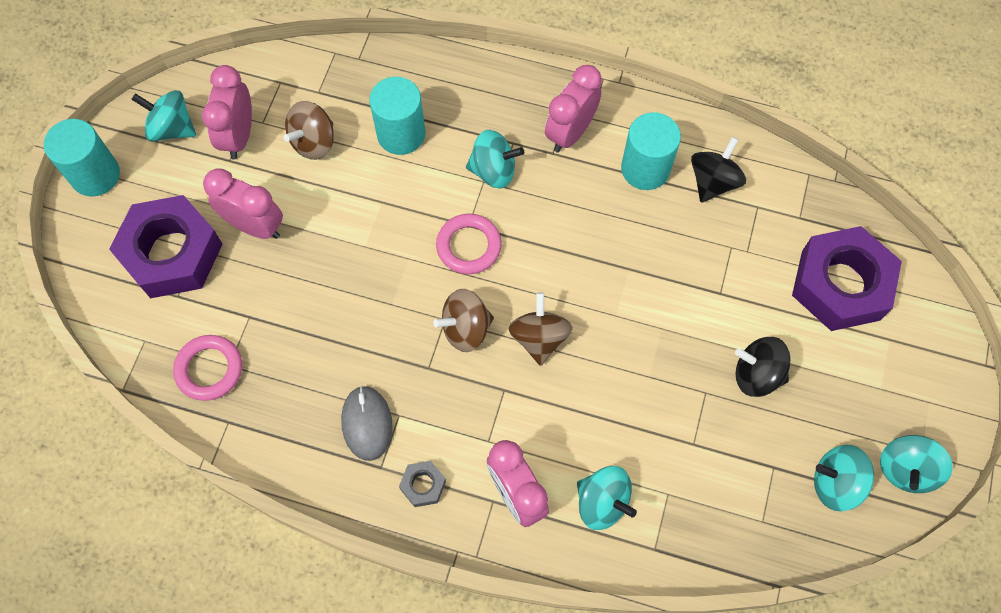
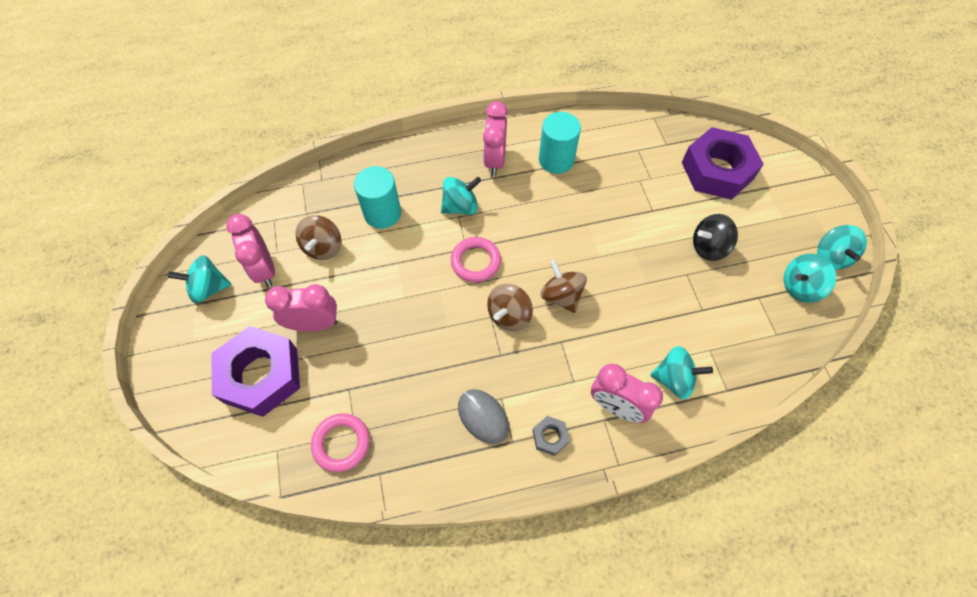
camera: 30 degrees left, 5 degrees down
(95, 175) = (165, 350): turquoise cylinder -> none
(713, 182) = (602, 148): black spinning top -> none

